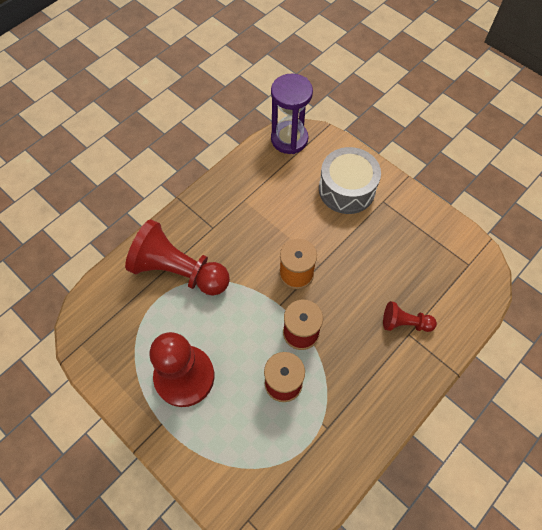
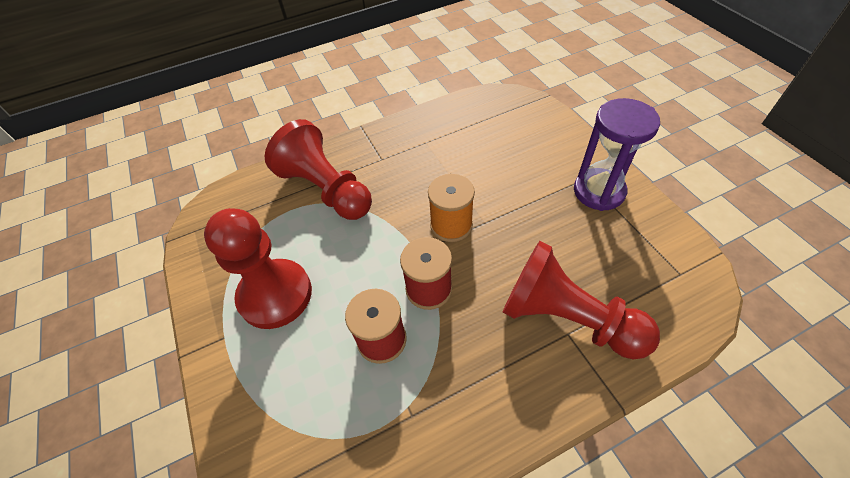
camera: 25 degrees right, 10 degrees down
(289, 139) = (499, 99): purple hourglass -> purple hourglass (599, 191)
(346, 189) = (545, 157): grey drum -> none
(405, 323) = (567, 318): red pawn -> red pawn, size x2.00

